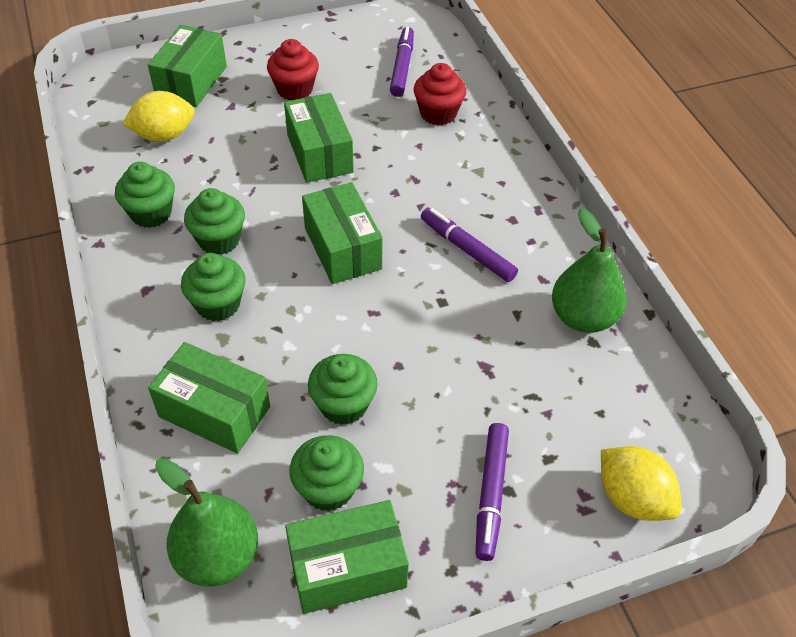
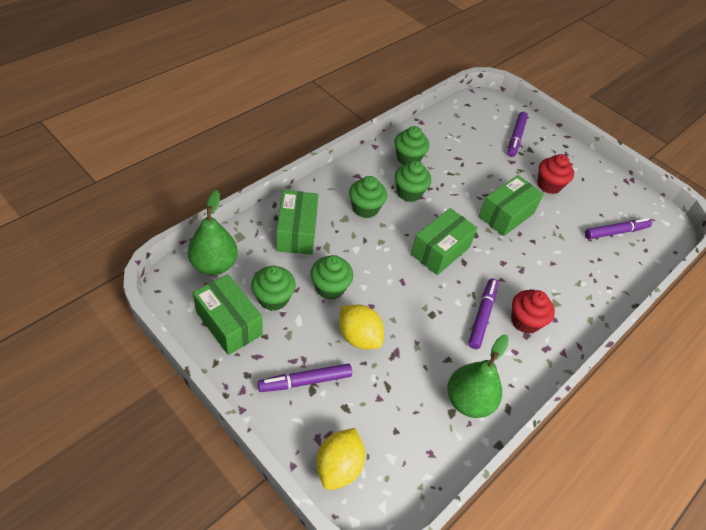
camera: 60 degrees right, 0 degrees up
(164, 135) = (466, 142): yellow lemon -> yellow lemon (359, 337)
(191, 82) = (516, 138): green box -> purple marker
(438, 113) = (589, 265): red cupcake -> red cupcake (525, 321)

